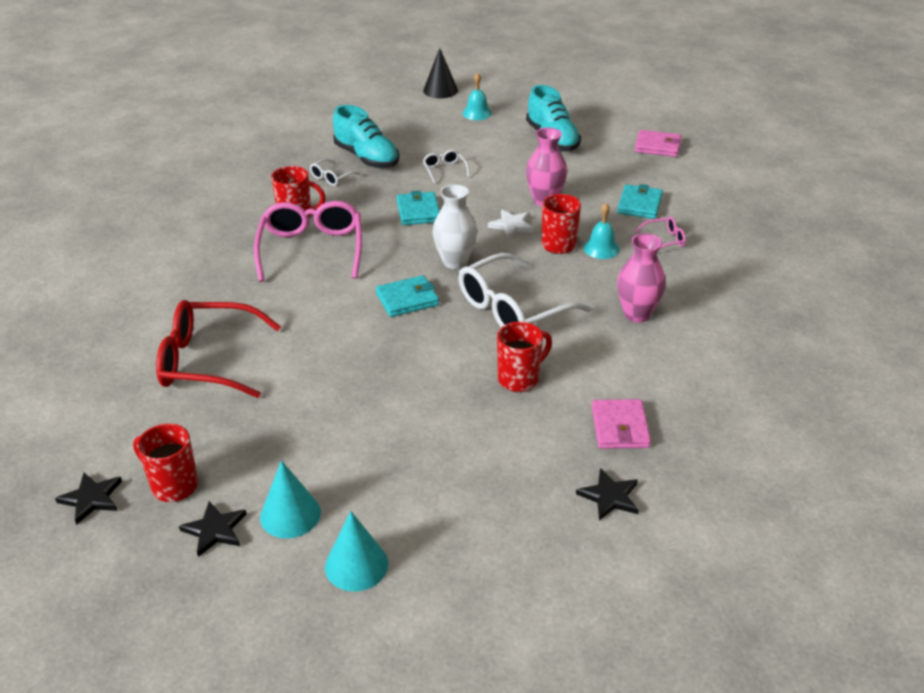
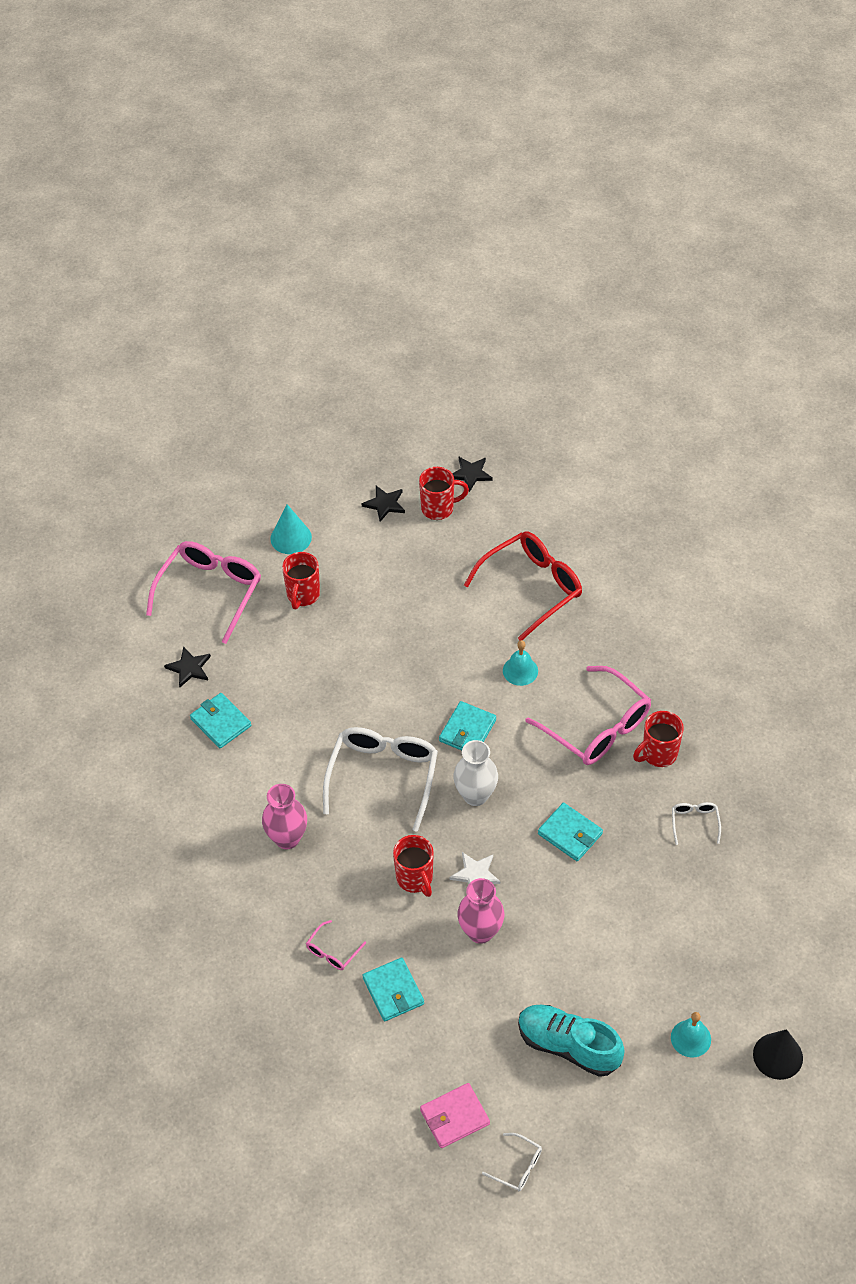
camera: 140 degrees right, 15 degrees up
(290, 514) = (356, 537): turquoise cone -> none
(366, 158) = (701, 874): turquoise shoe -> none
(444, 170) = (612, 910): white glasses -> white glasses (517, 1166)
(513, 564) = (210, 592): none -> pink glasses
(520, 379) = (318, 716): red mug -> red mug (303, 595)
(601, 248) = (376, 899): turquoise bell -> turquoise bell (520, 670)
(620, 427) = (221, 722): pink wallet -> turquoise wallet

